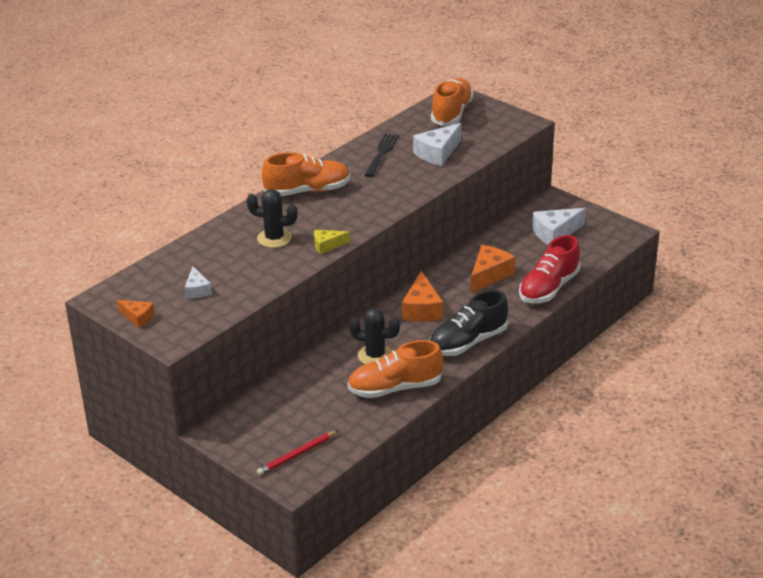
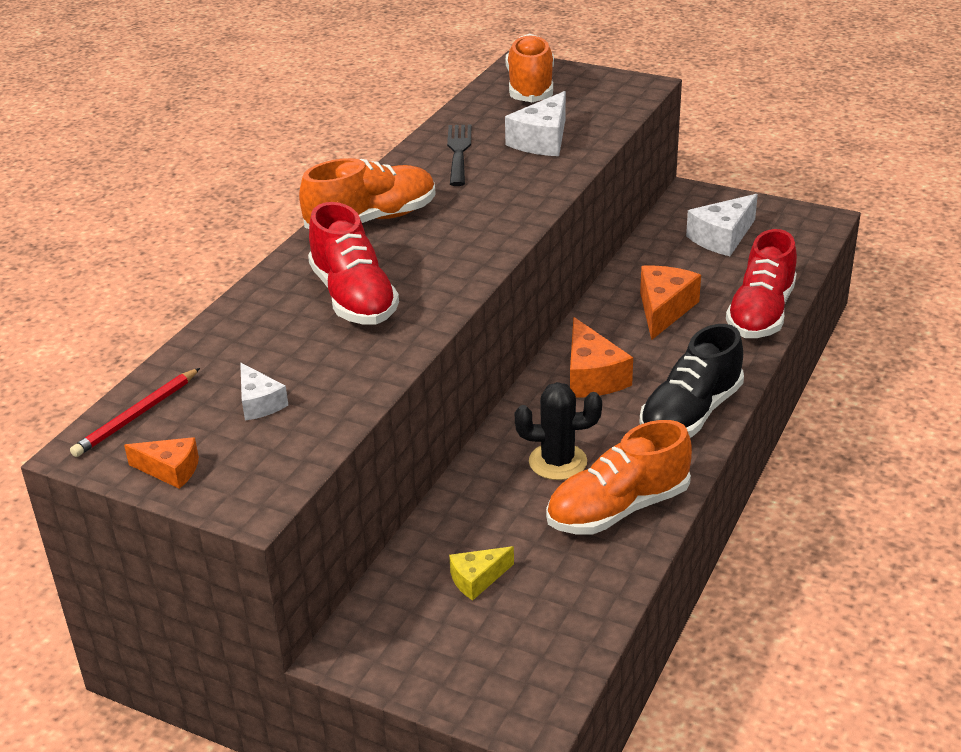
camera: 15 degrees left, 0 degrees up
(274, 238) = (353, 298): black cactus -> red shoe
(297, 455) = (513, 662): red pencil -> red pencil (137, 415)
(327, 245) = (447, 295): yellow cheese -> yellow cheese (477, 579)

